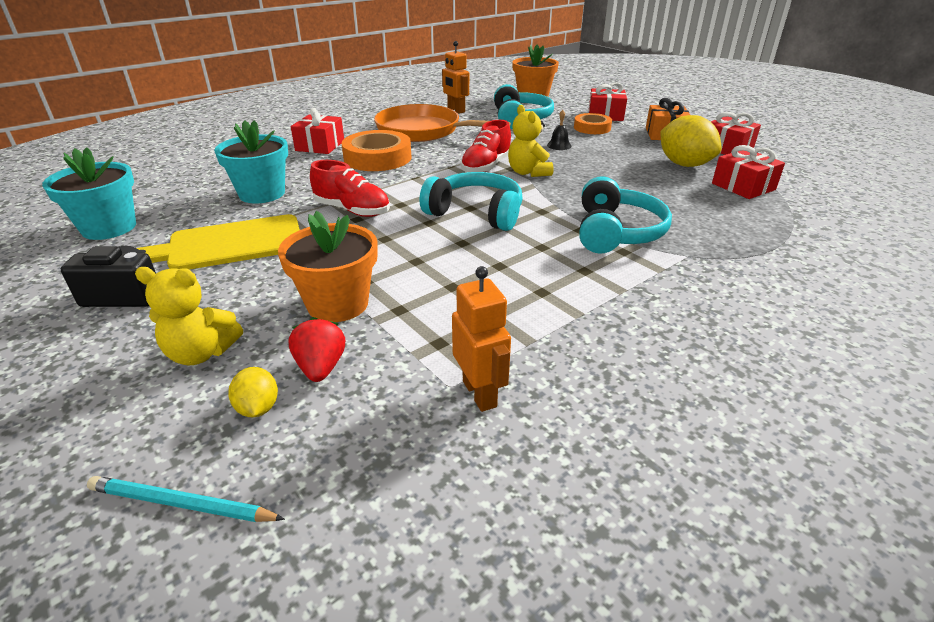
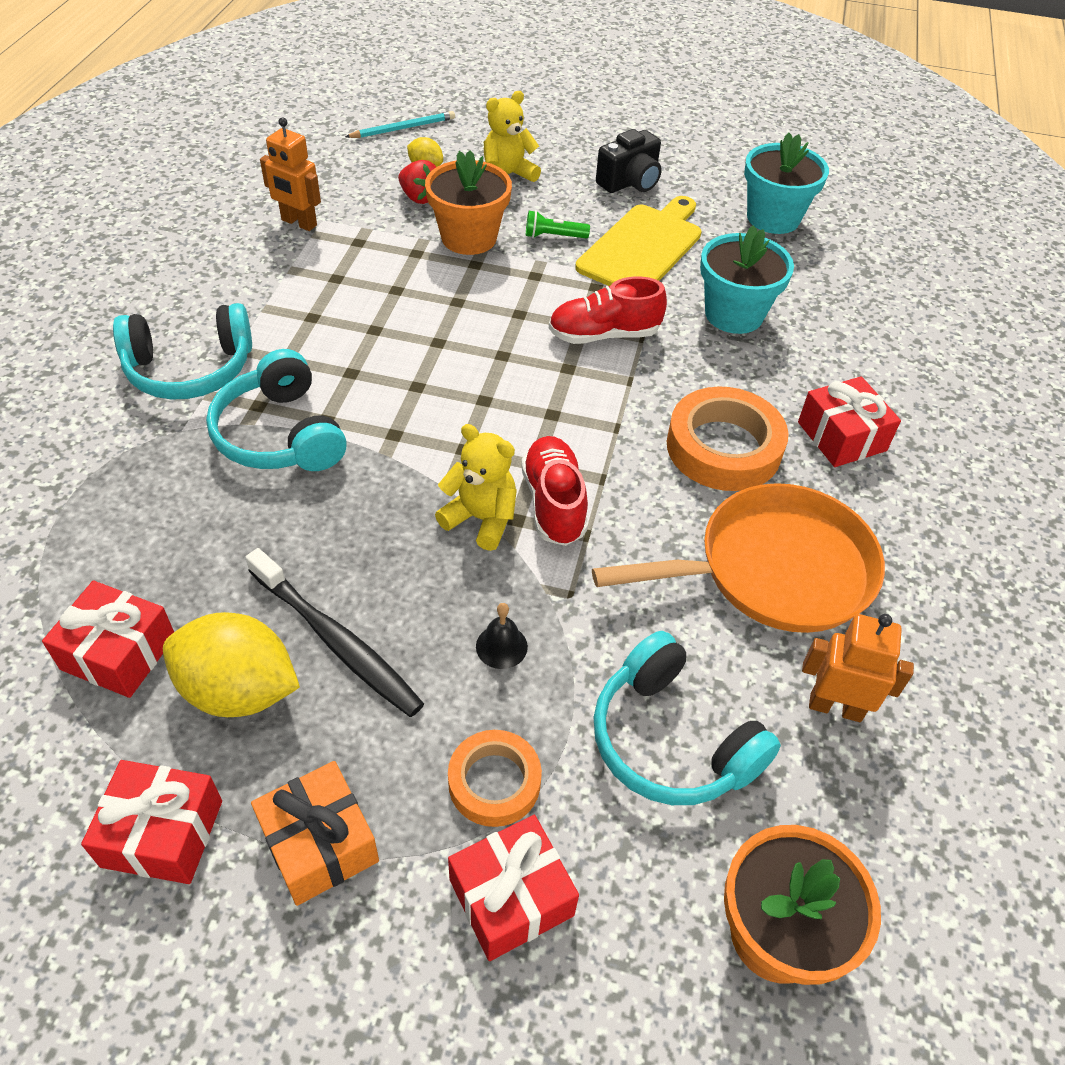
camera: 140 degrees right, 15 degrees up
(272, 277) = (553, 236): none -> green flashlight
(476, 213) = (467, 393): turquoise headphones -> turquoise headphones (190, 369)
(631, 163) = (337, 642): none -> black toothbrush

